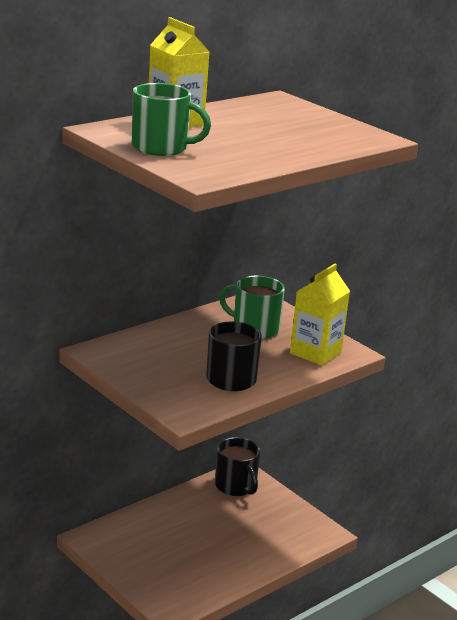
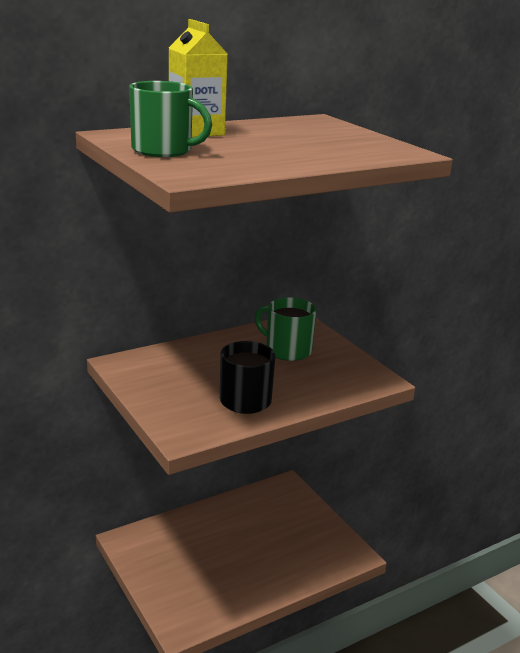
camera: 10 degrees right, 0 degrees up
(236, 486) = (278, 498): black mug -> none
(315, 353) = (342, 378): yellow carton -> none

